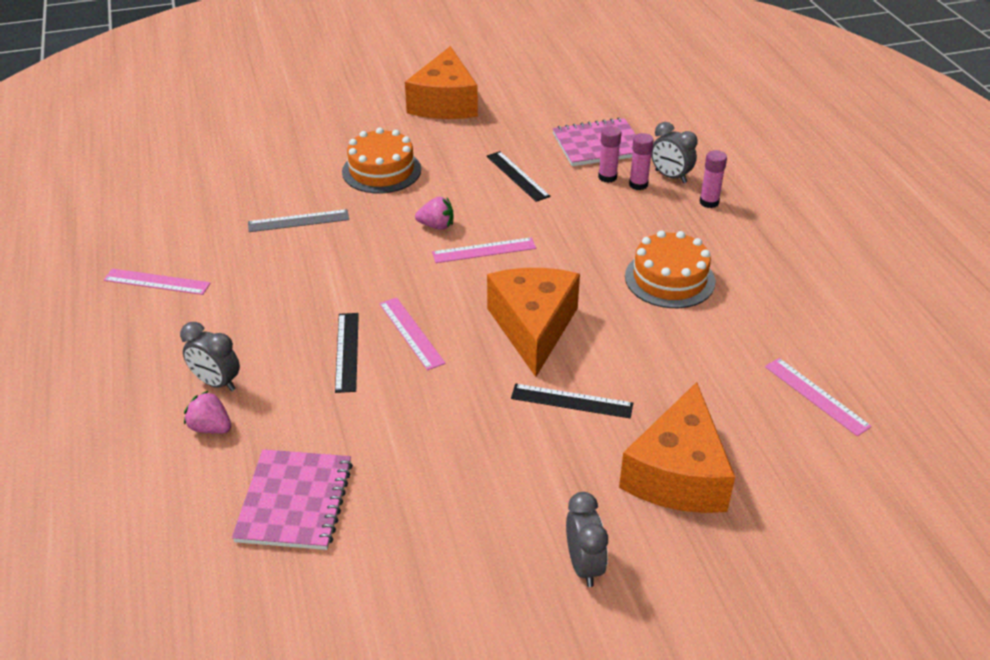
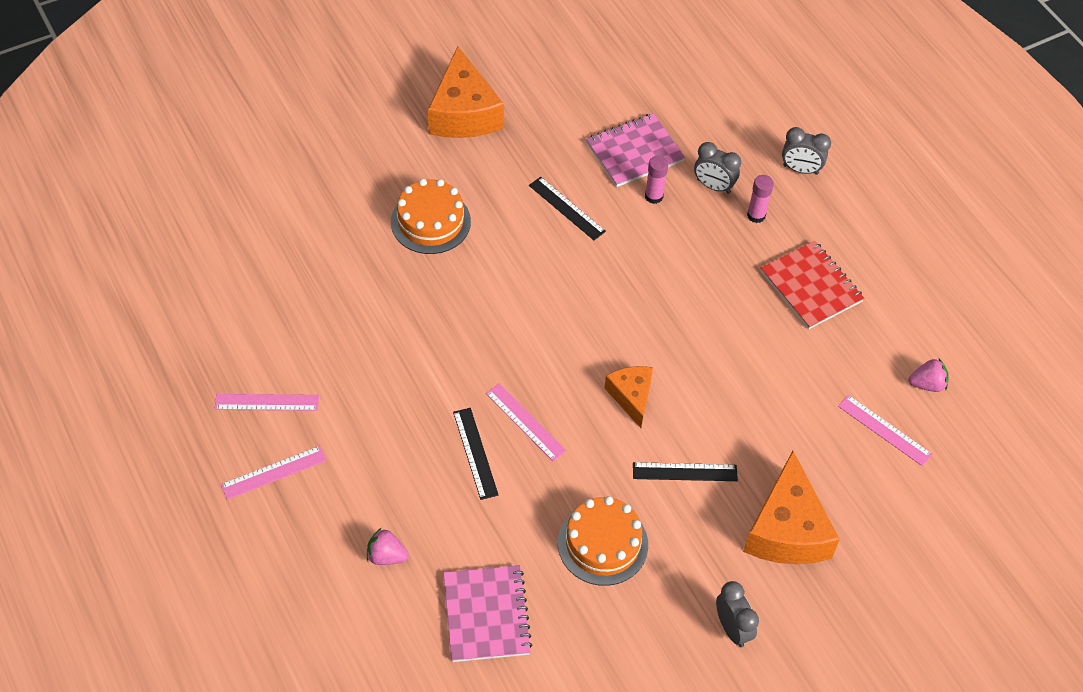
camera: 15 degrees left, 15 degrees up
(216, 383) = (372, 508): grey clock -> grey clock (800, 169)
(298, 221) = (372, 303): grey ruler -> none
(436, 226) = (508, 287): pink strawberry -> pink strawberry (927, 384)
(484, 250) = (562, 312): pink ruler -> pink ruler (274, 472)
(533, 327) = (631, 396): orange cheese -> orange cheese, size x0.58
(638, 184) = (685, 202): pink glue stick -> none
(669, 279) = (738, 319): orange cake -> orange cake (602, 543)
(755, 263) = (811, 286): none -> red notebook

